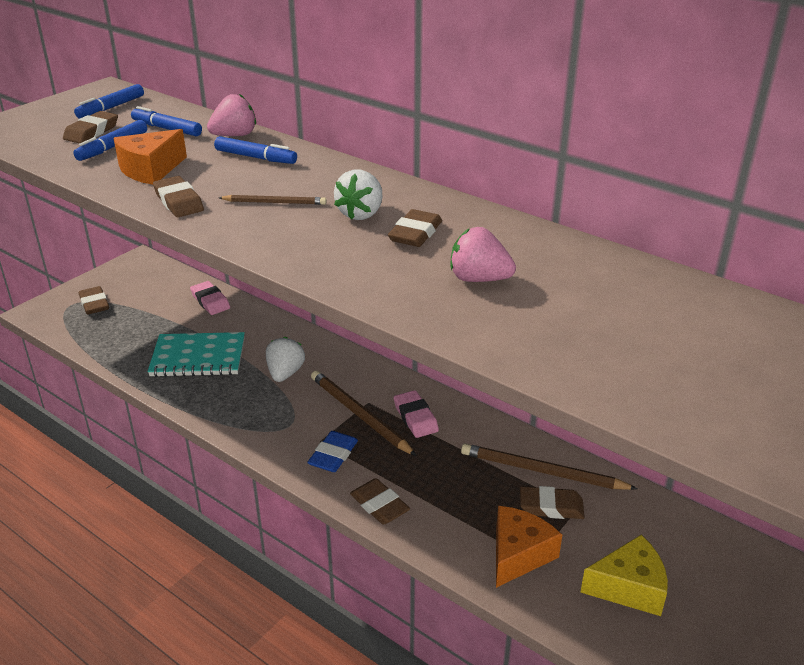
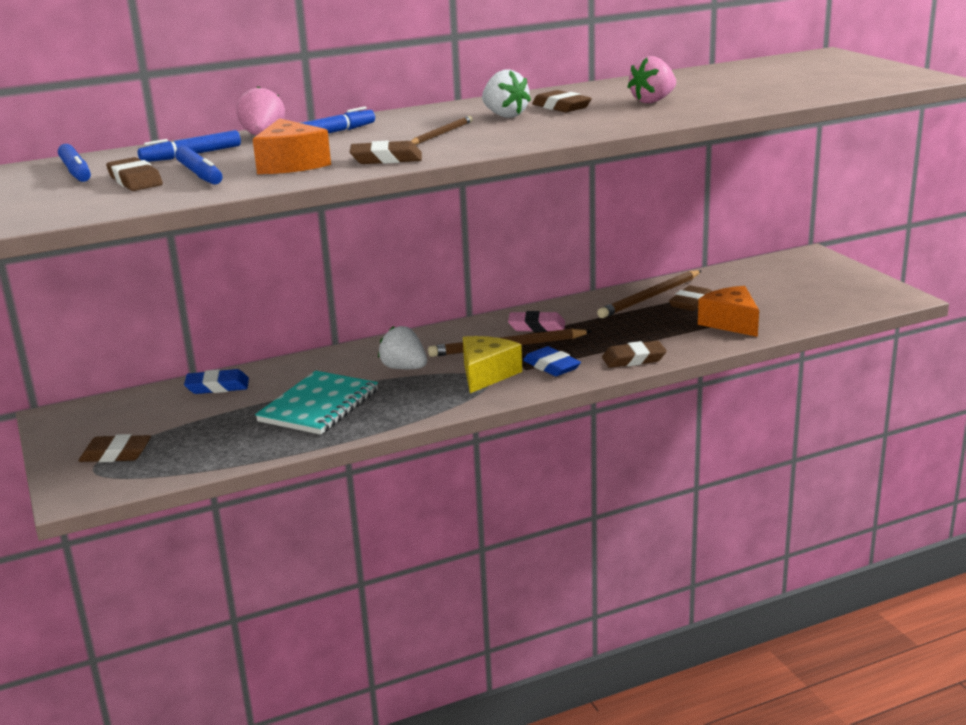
camera: 60 degrees left, 10 degrees down
(210, 301) = (217, 386): pink eraser -> blue eraser
(629, 587) = (788, 298): yellow cheese -> yellow cheese (486, 374)

